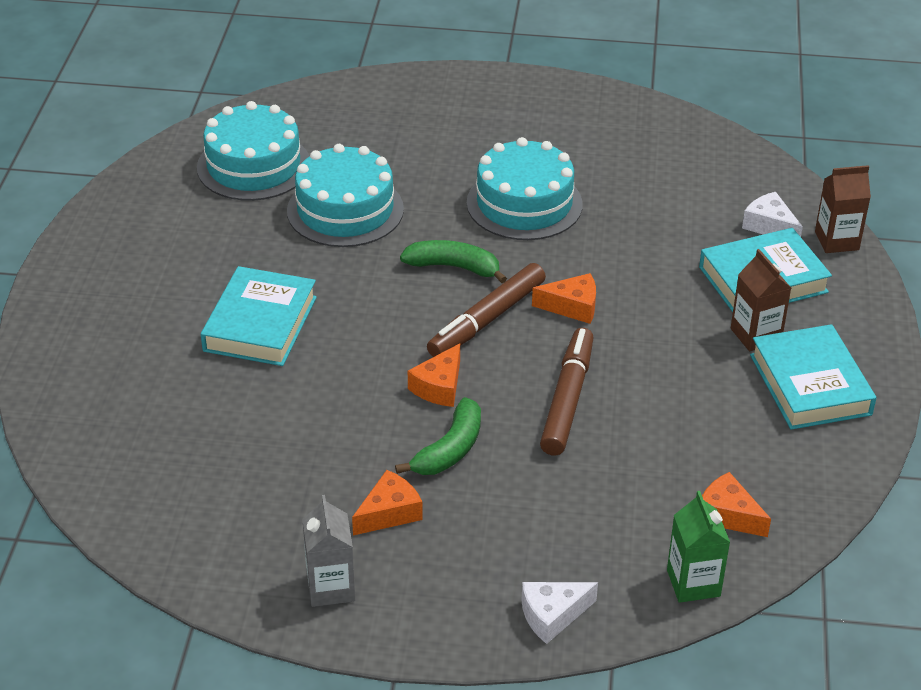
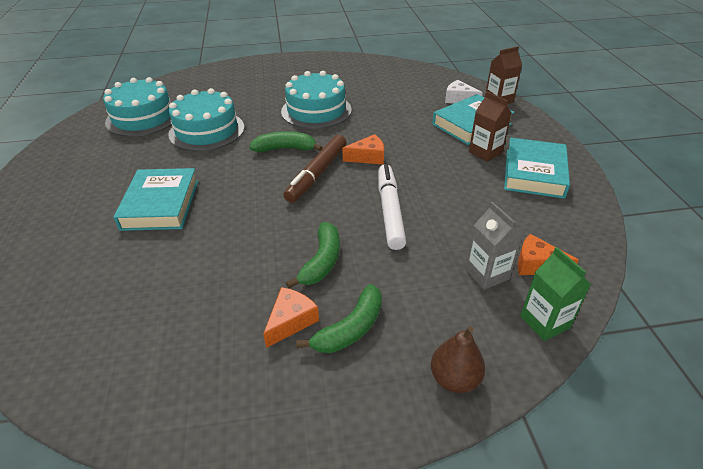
camera: 15 degrees left, 0 degrees up
(331, 587) = (258, 402): grey carton -> grey carton (487, 274)
(439, 387) = (299, 220): orange cheese -> none
(456, 537) = (350, 328): none -> green banana
(552, 615) = (454, 379): white cheese -> brown pear
(567, 399) = (390, 211): brown marker -> white marker
(810, 385) = (534, 173): turquoise book -> turquoise book turned 45 degrees clockwise

